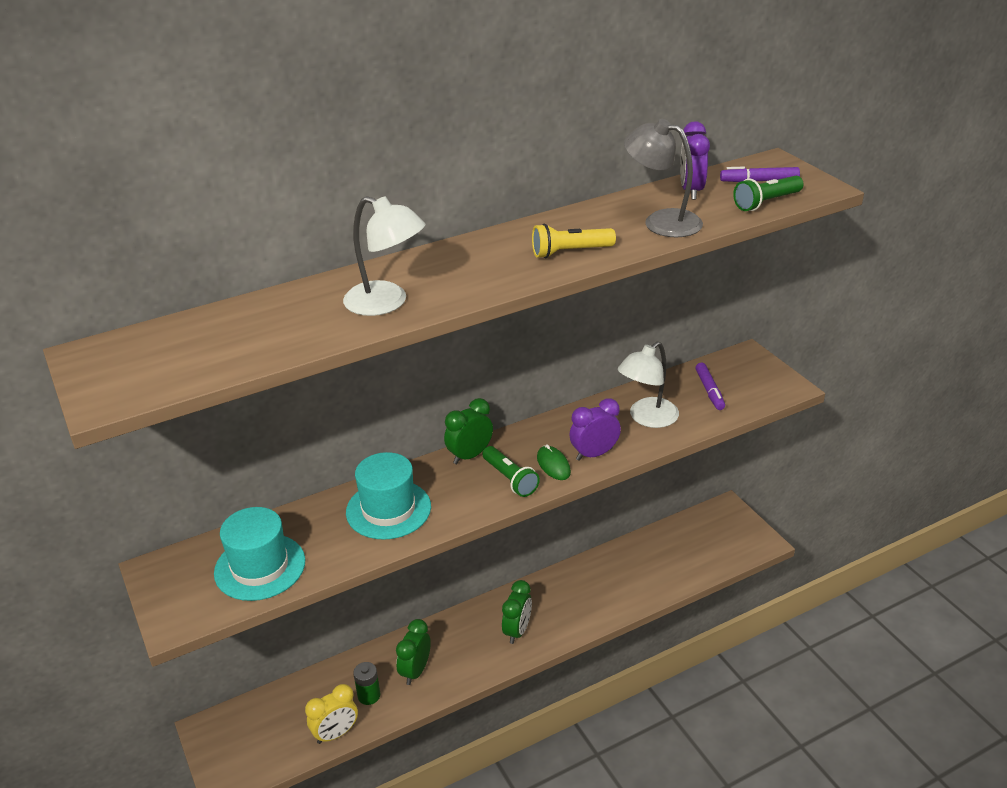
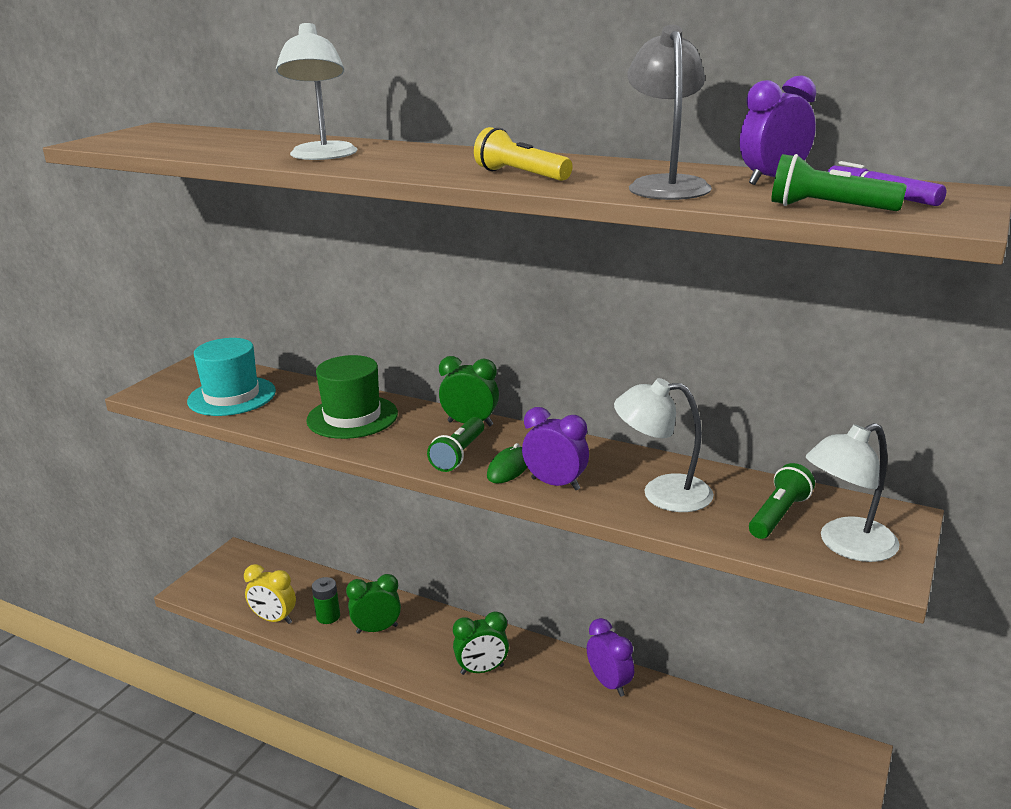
camera: 55 degrees right, 10 degrees down
(388, 509) = (352, 417): turquoise hat -> green hat
(587, 574) = (609, 683): none -> purple clock
(709, 390) = (778, 515): purple marker -> green flashlight
(757, 385) = (846, 545): none -> white lamp

